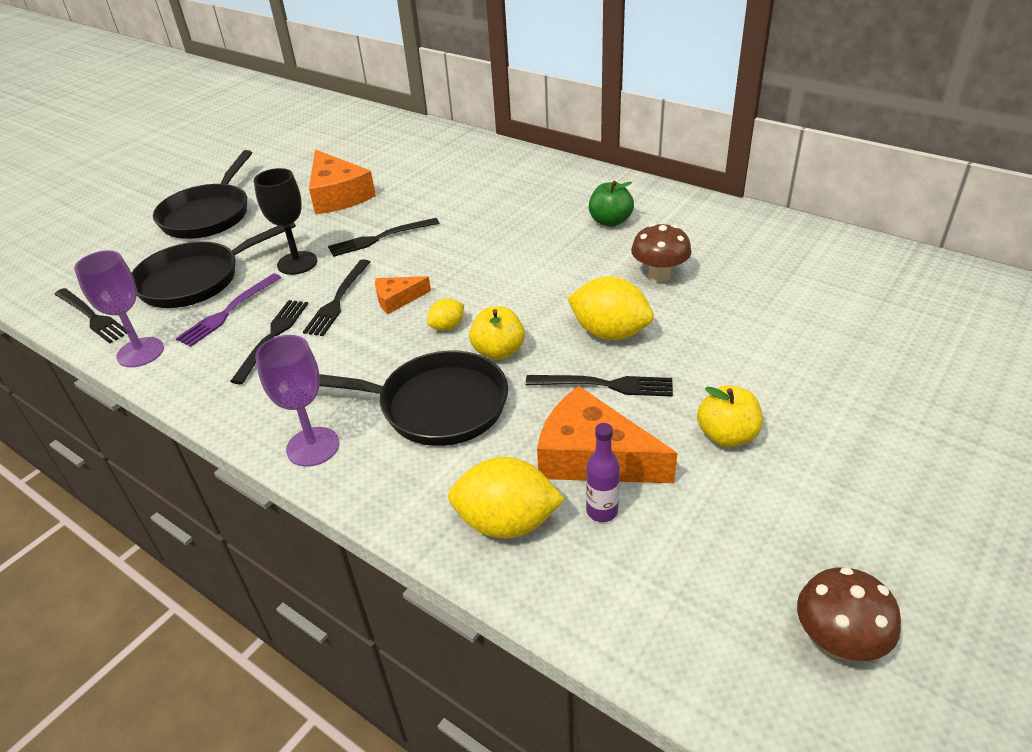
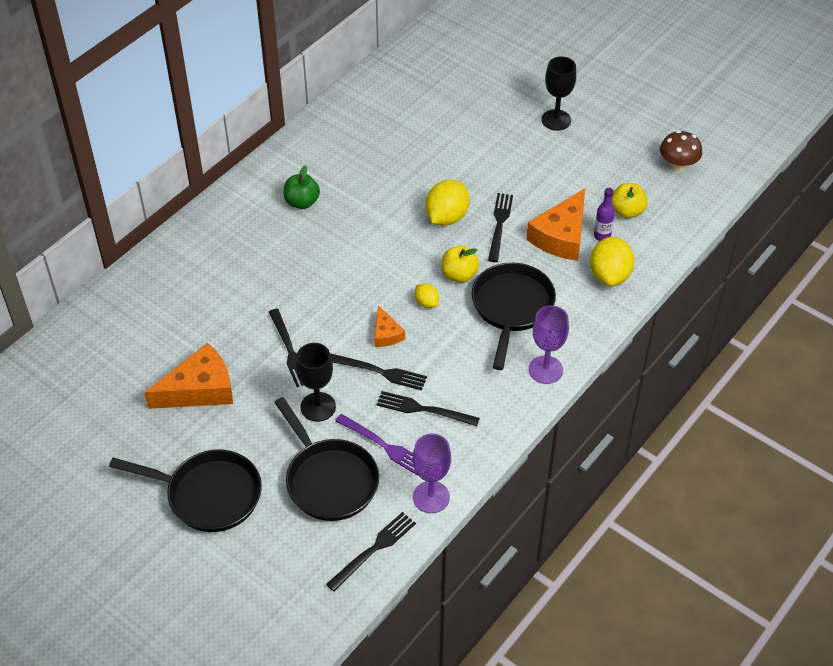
camera: 90 degrees left, 10 degrees up
(659, 275) = (384, 184): brown mushroom -> none
(727, 436) = (548, 178): yellow apple -> yellow apple (627, 211)
(884, 441) = (556, 120): none -> black goblet

